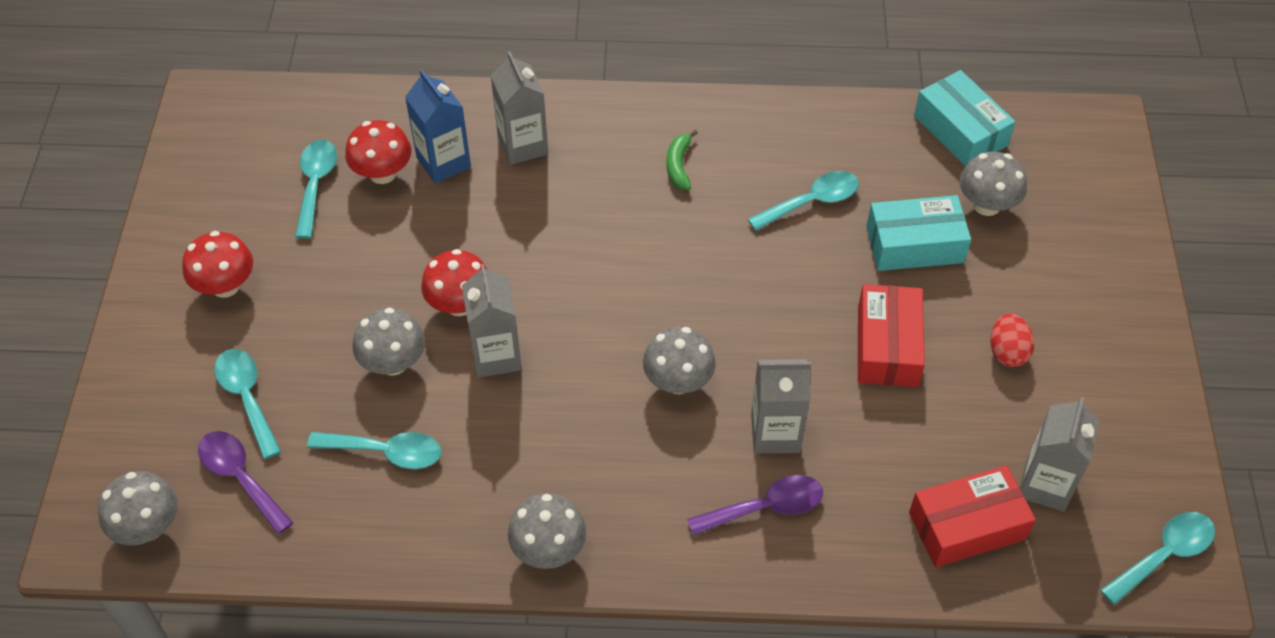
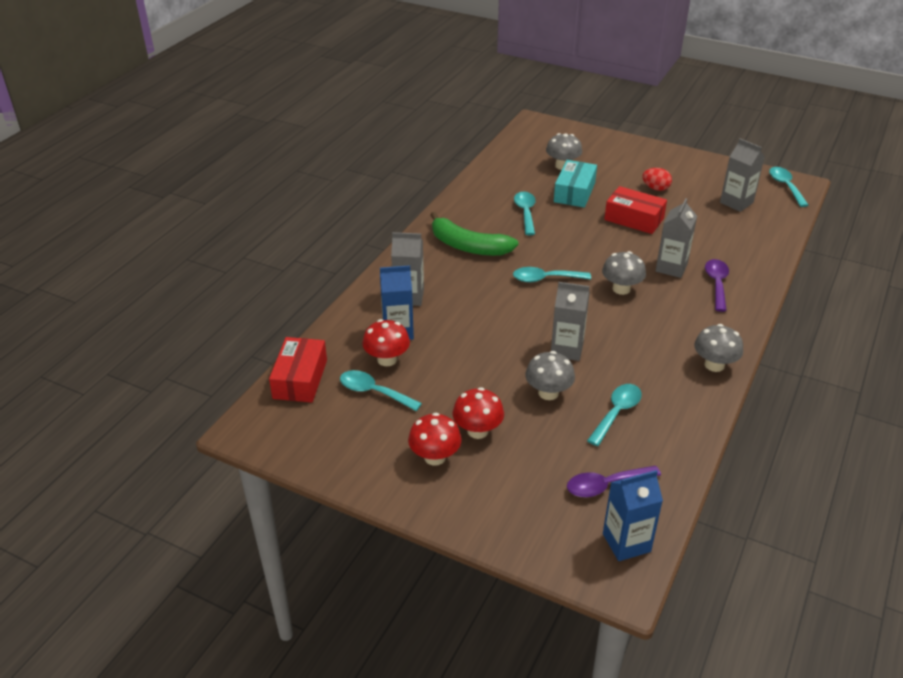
camera: 65 degrees left, 15 degrees down
(148, 527) = (626, 542): grey mushroom -> blue carton
(247, 398) = (541, 467): turquoise spoon -> turquoise spoon (545, 279)
(459, 304) = (518, 354): red mushroom -> red mushroom (477, 431)
(679, 165) = (468, 246): green banana -> green banana, size x2.11
(960, 130) = (509, 158): turquoise box -> none
(967, 526) = (751, 230): red box -> red box (300, 379)

